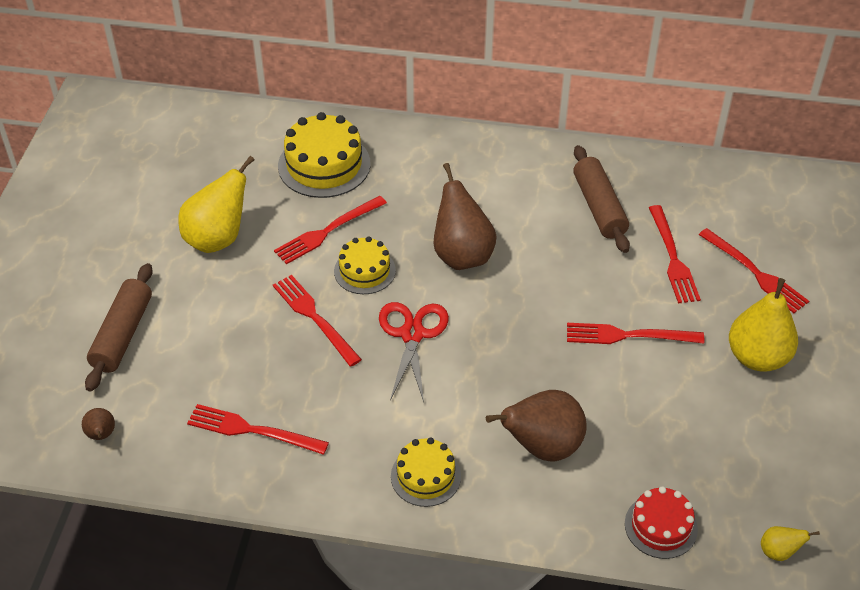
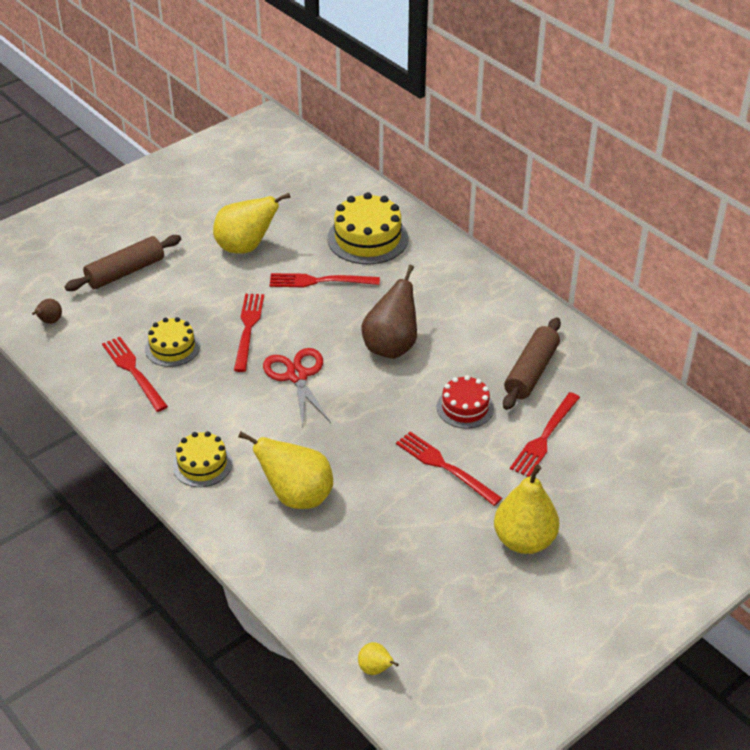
camera: 40 degrees right, 5 degrees down
(364, 271) = (314, 319): yellow cake -> yellow cake (172, 347)
(412, 334) = (297, 376): red scissors -> red scissors turned 60 degrees counterclockwise
(542, 447) = (296, 496): brown pear -> yellow pear
(660, 526) = (314, 596): red cake -> red cake (465, 407)
(755, 273) = (598, 485): red fork -> none

